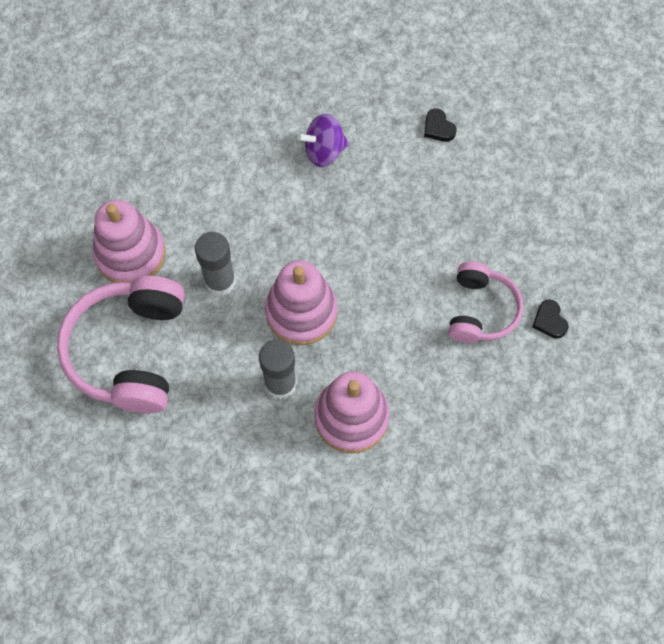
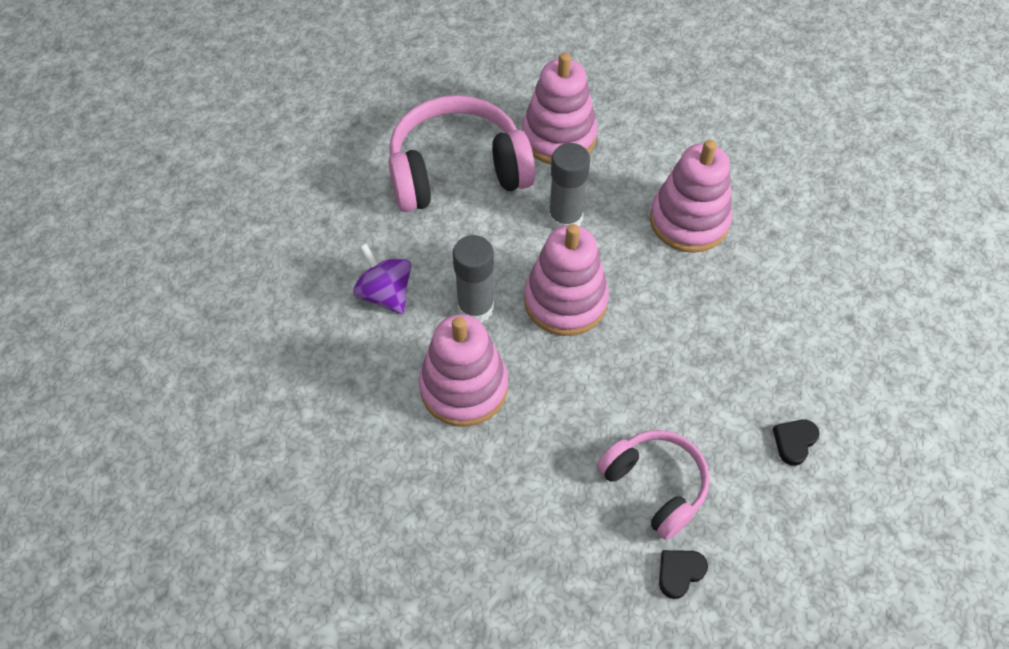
camera: 70 degrees right, 10 degrees down
(263, 190) = (689, 221): none -> pink stacking toy
(324, 151) = (768, 260): purple spinning top -> purple spinning top (385, 294)
(438, 128) = (869, 365): black heart -> black heart (794, 442)
(481, 310) = (655, 485): pink headphones -> pink headphones turned 120 degrees counterclockwise

